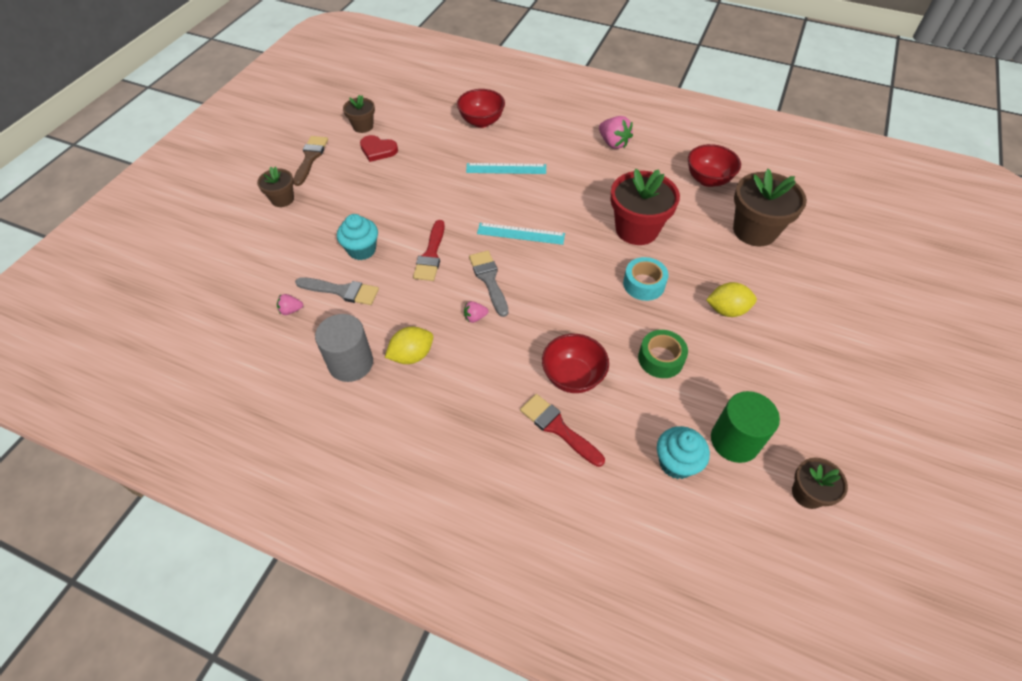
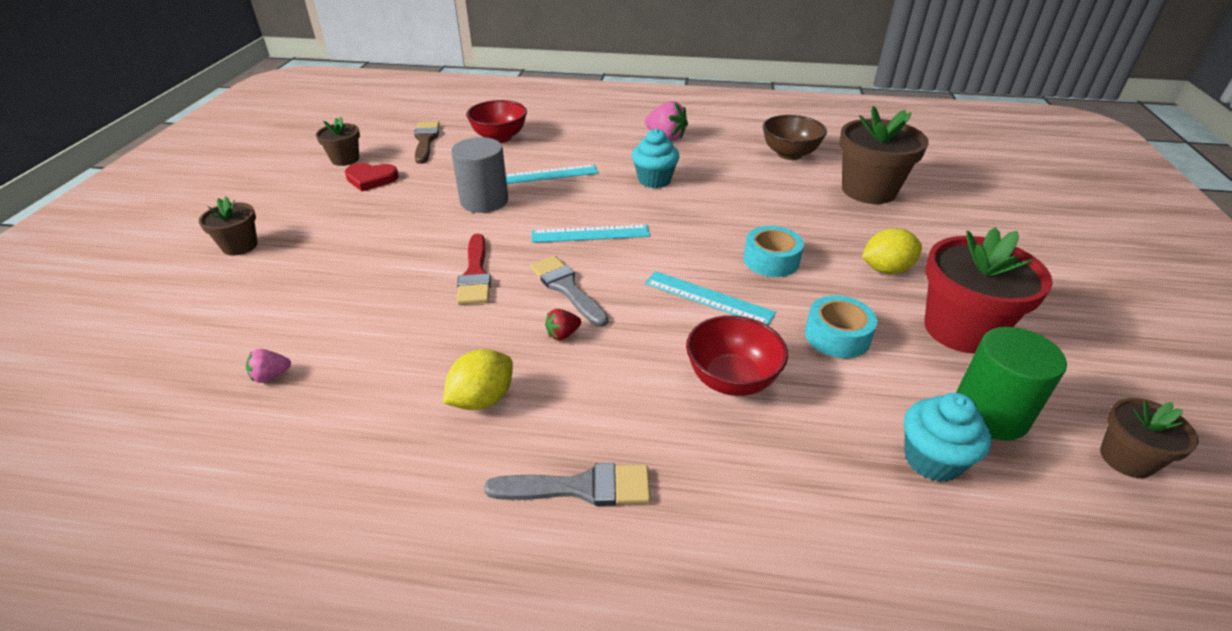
camera: 15 degrees left, 15 degrees down
(310, 158) = (276, 198): brown brush -> brown brush (425, 140)
(342, 291) = (351, 337): grey brush -> grey brush (580, 487)
(351, 363) = (385, 429): grey cylinder -> grey cylinder (484, 201)
(362, 250) = (372, 284): turquoise cupcake -> turquoise cupcake (654, 180)
(475, 317) = (563, 334): pink strawberry -> red strawberry
(558, 428) = (741, 451): red brush -> none
(584, 308) = (708, 298): none -> turquoise ruler
(636, 229) = (733, 209): red flower pot -> red flower pot (961, 329)
(660, 359) = (837, 336): green tape -> turquoise tape
(708, 180) = (789, 154): red bowl -> brown bowl

